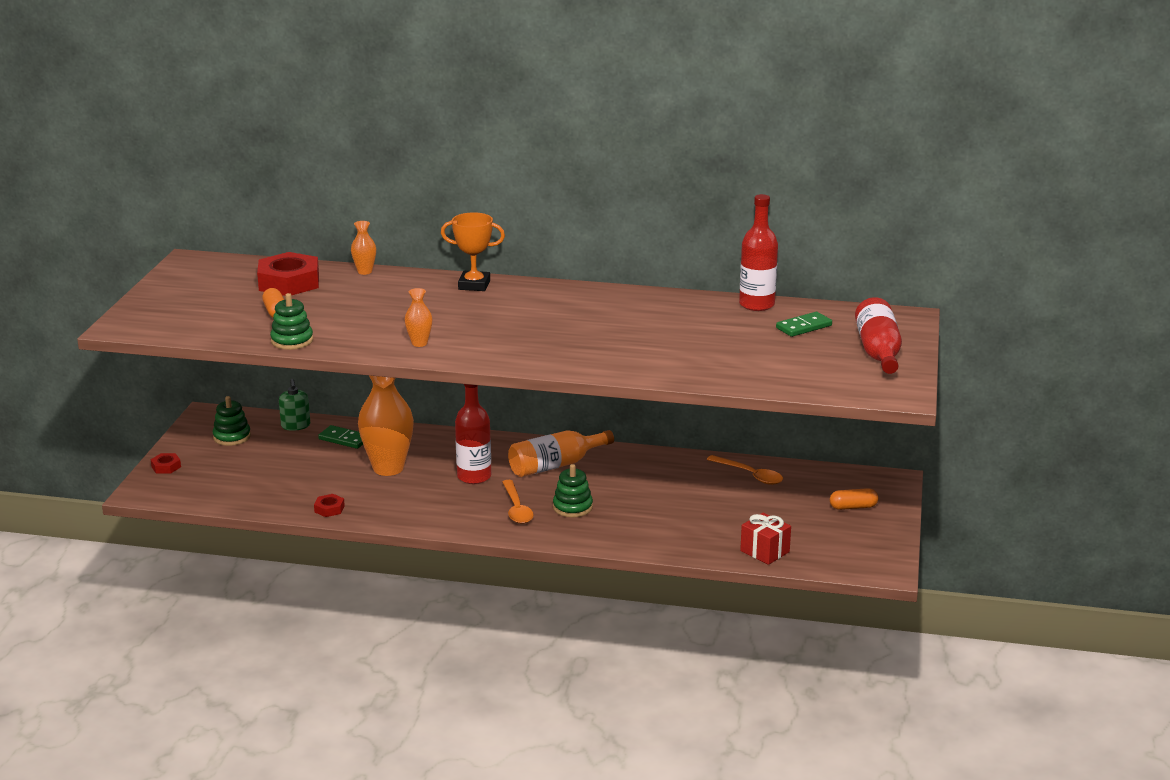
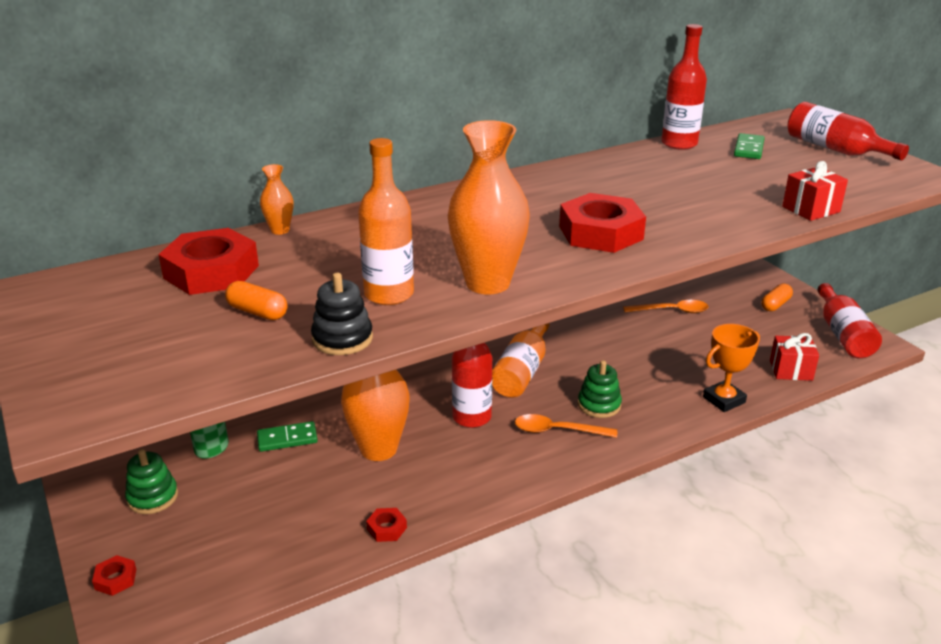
camera: 40 degrees left, 5 degrees up
(292, 341) = (342, 339): green stacking toy -> black stacking toy
(356, 328) = (389, 294): none -> orange bottle
(419, 343) = (487, 283): orange vase -> orange vase, size x2.17
(474, 285) = (420, 205): orange trophy -> orange trophy (724, 400)
(516, 508) = (557, 431): orange spoon -> orange spoon turned 150 degrees clockwise
(550, 341) = (601, 233): none -> red nut
(734, 381) = (811, 209): none -> red gift
(867, 550) = (843, 334): none -> red bottle

